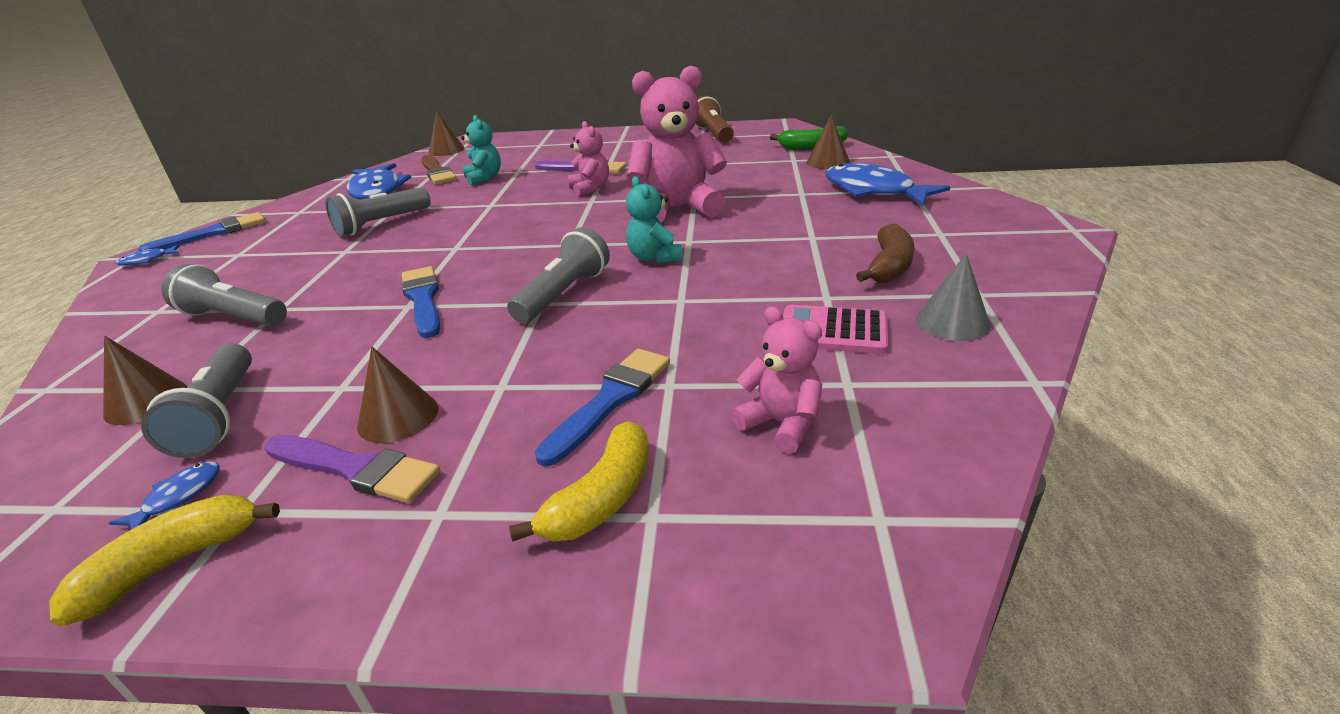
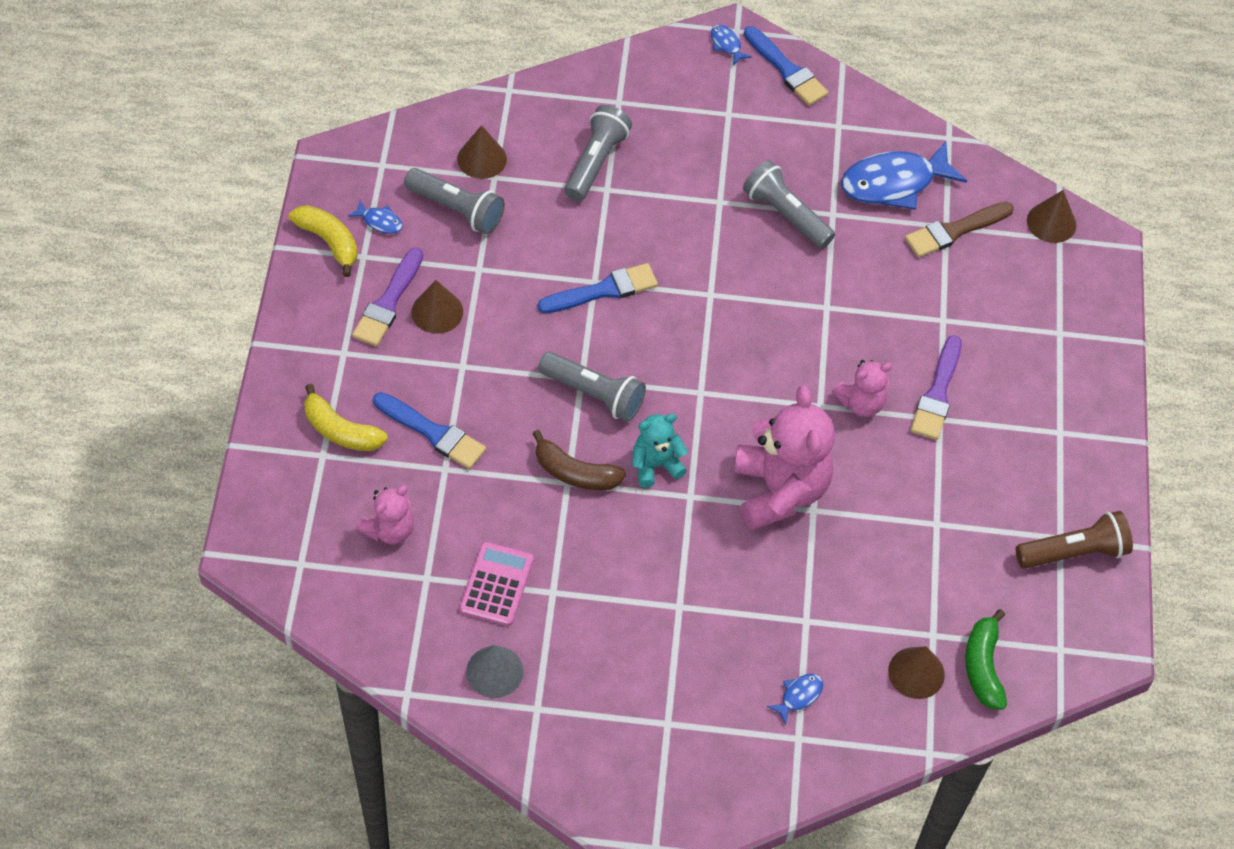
camera: 85 degrees right, 25 degrees up
(220, 416) = (457, 209): grey flashlight -> grey flashlight turned 135 degrees counterclockwise
(484, 178) = (921, 286): turquoise teddy bear -> none
(873, 191) = (799, 696): blue fish -> blue fish, size x0.43
(889, 266) = (601, 655): brown banana -> brown banana (575, 473)

